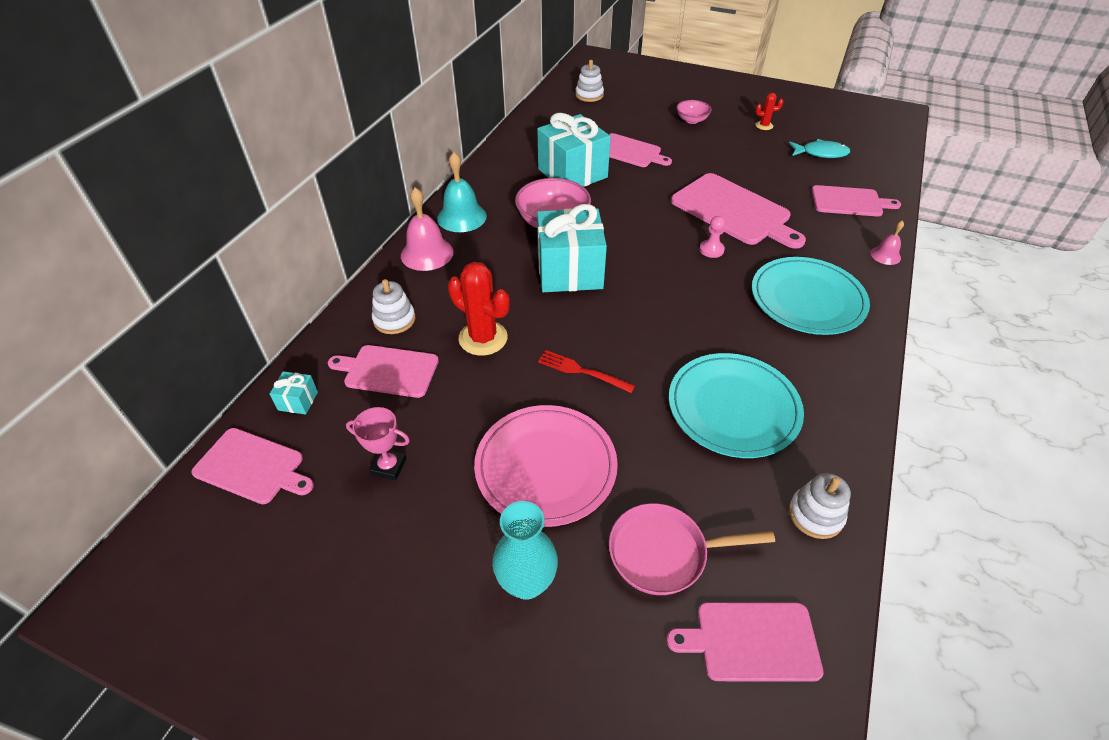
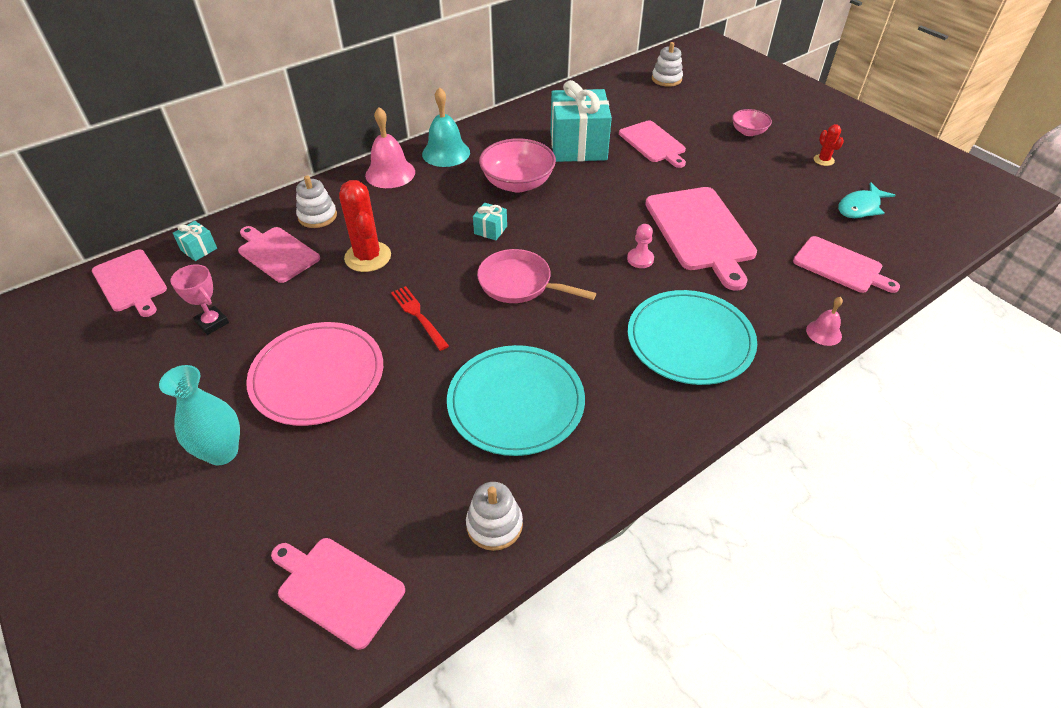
camera: 30 degrees right, 0 degrees up
(569, 271) = (490, 230): turquoise gift -> turquoise gift, size x0.41
(664, 552) = (339, 485): pink pan -> pink pan (519, 283)
(764, 126) = (823, 160): red cactus -> red cactus turned 45 degrees clockwise
(821, 153) = (860, 207): turquoise fish -> turquoise fish turned 105 degrees clockwise

